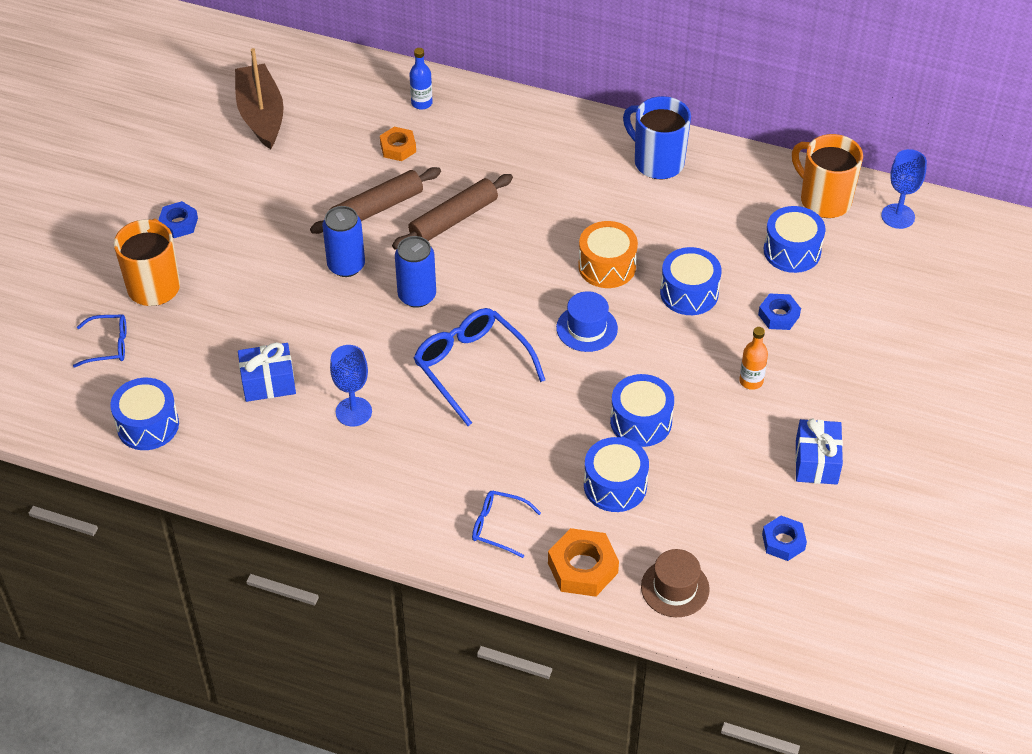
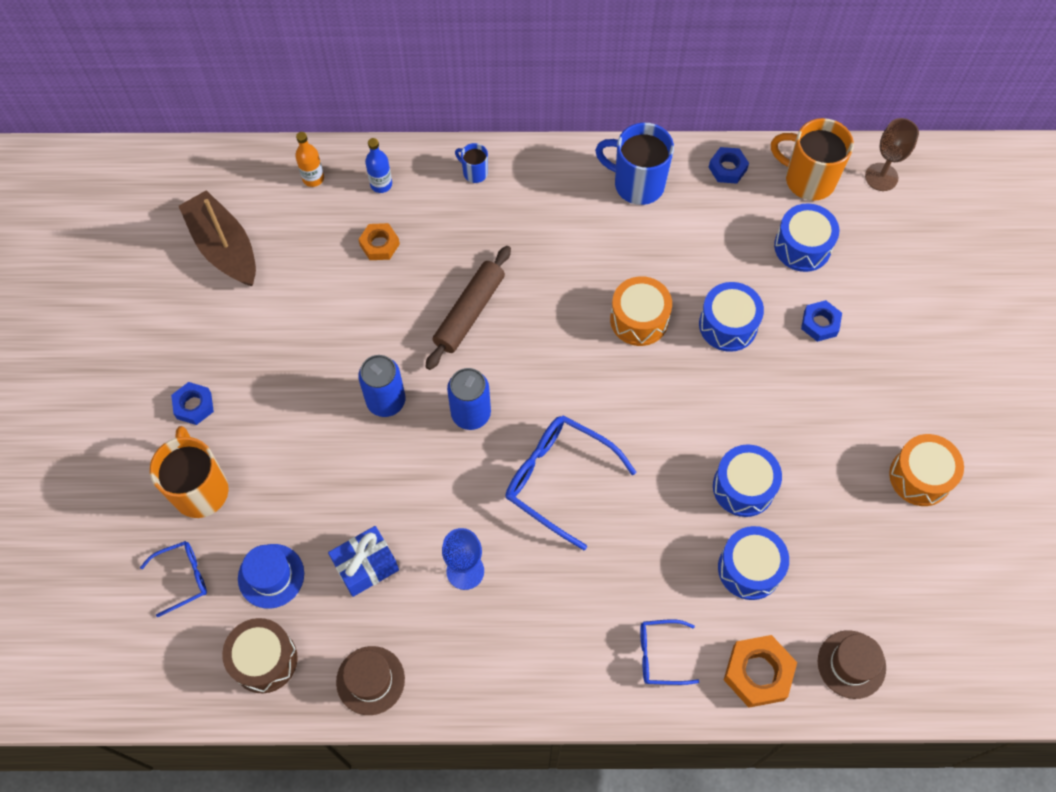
camera: 20 degrees left, 15 degrees up
(148, 425) = (264, 660): blue drum -> brown drum
(231, 467) = (370, 680): none -> brown hat
(377, 208) = (388, 323): brown rolling pin -> none
(510, 115) = (474, 172): none -> blue mug
(587, 328) = (649, 397): blue hat -> blue hat (271, 576)
(751, 381) = (825, 406): orange bottle -> orange bottle (313, 178)
(783, 542) = (927, 576): blue nut -> blue nut (727, 168)
(816, 462) = (920, 476): blue gift -> orange drum
(898, 216) = (881, 177): blue goblet -> brown goblet

